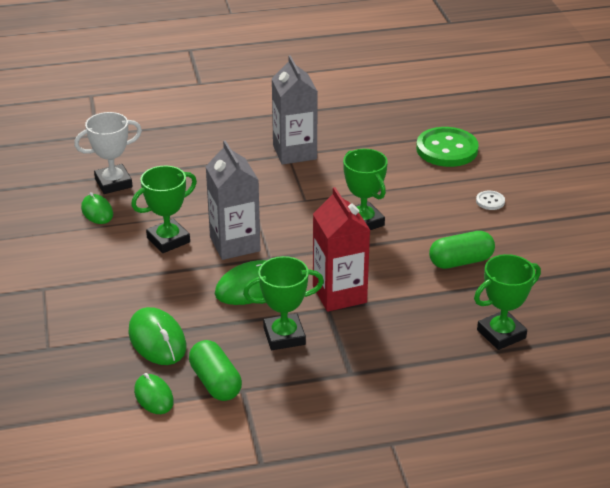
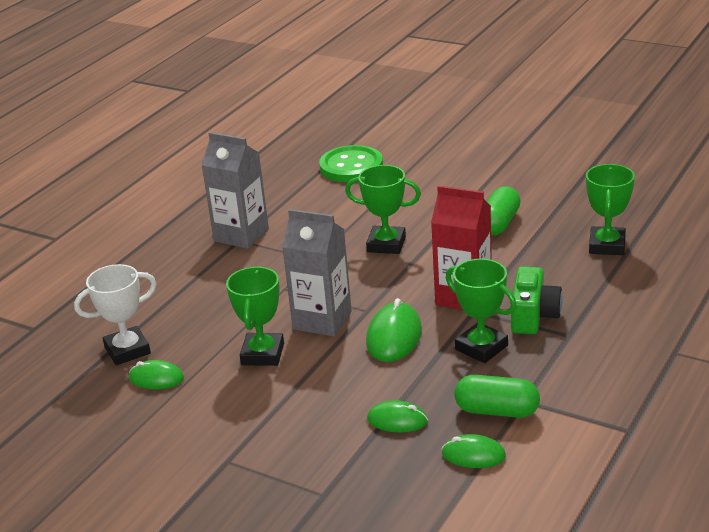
camera: 45 degrees left, 5 degrees down
(113, 183) = (127, 350): white trophy -> white trophy turned 45 degrees clockwise
(157, 340) = (397, 420): green mouse -> green mouse, size x0.64
(284, 336) = (481, 347): green trophy -> green trophy turned 75 degrees counterclockwise
(354, 342) = (533, 316): none -> green camera
(490, 201) = (444, 178): white button -> none

